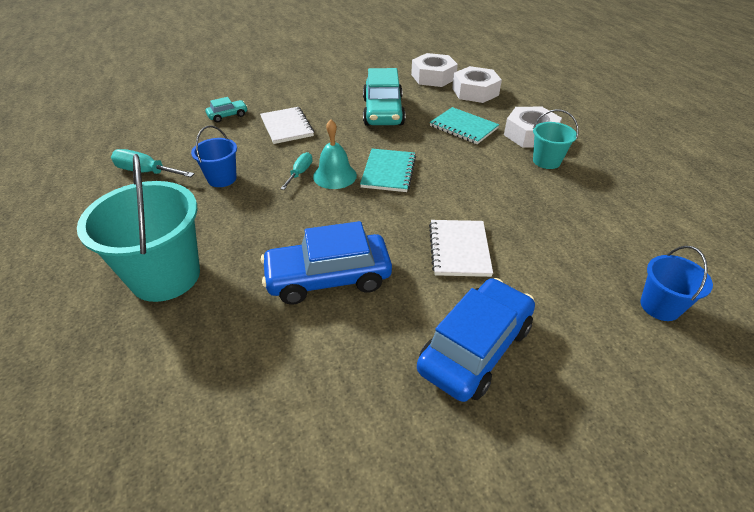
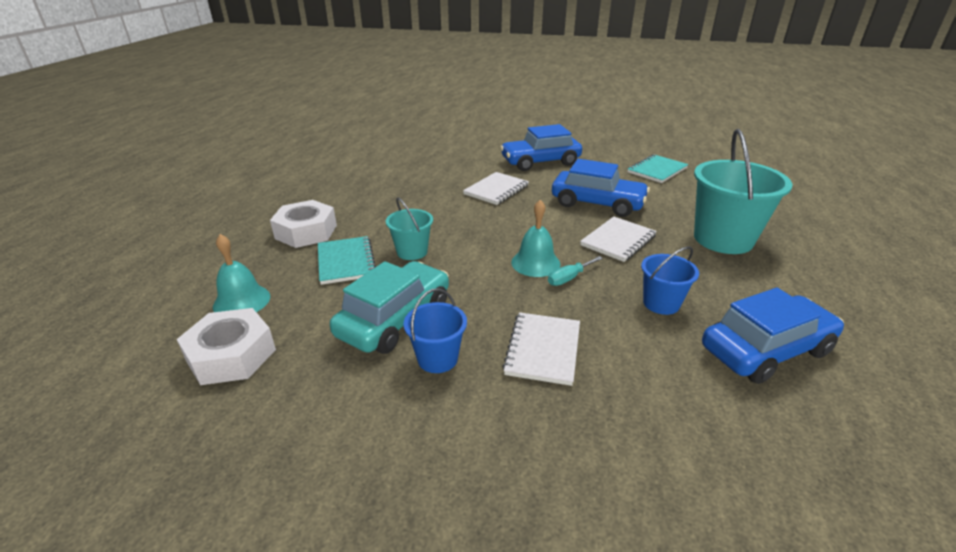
camera: 145 degrees left, 10 degrees down
(146, 172) = (765, 350): turquoise screwdriver -> blue car
(228, 115) = (627, 419): turquoise car -> none
(278, 227) = (618, 240): none -> white notebook
(388, 172) = (481, 248): turquoise notebook -> turquoise notebook (657, 170)
(475, 91) = (241, 301): white nut -> turquoise bell
(546, 161) = (342, 210): turquoise bucket -> turquoise bucket (412, 252)
(660, 306) = (431, 147): blue bucket -> blue bucket (437, 358)

